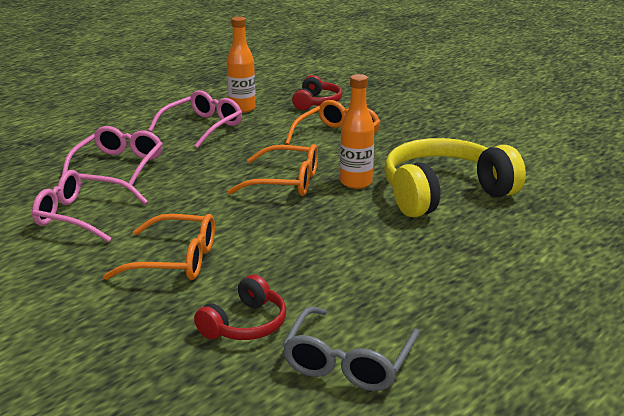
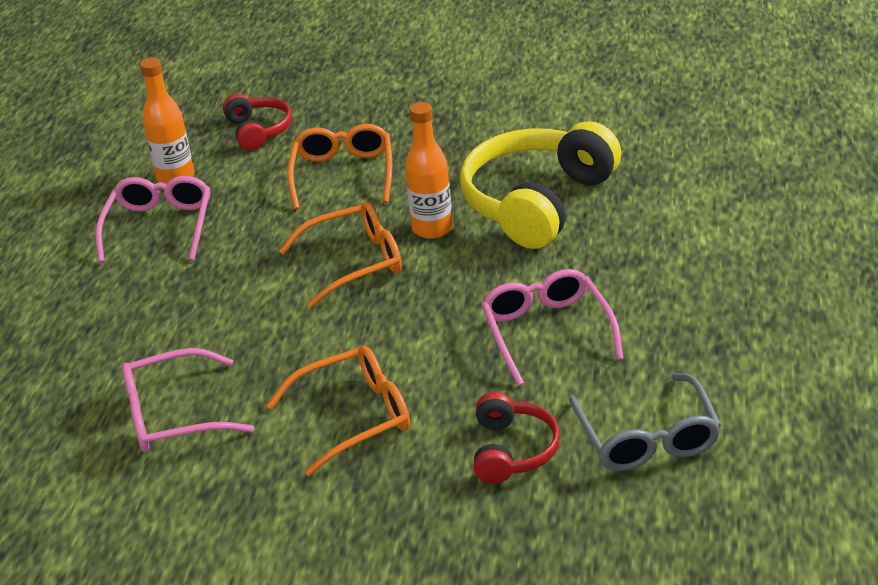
camera: 30 degrees left, 10 degrees up
(118, 166) = (126, 329): pink glasses -> pink glasses (547, 332)

